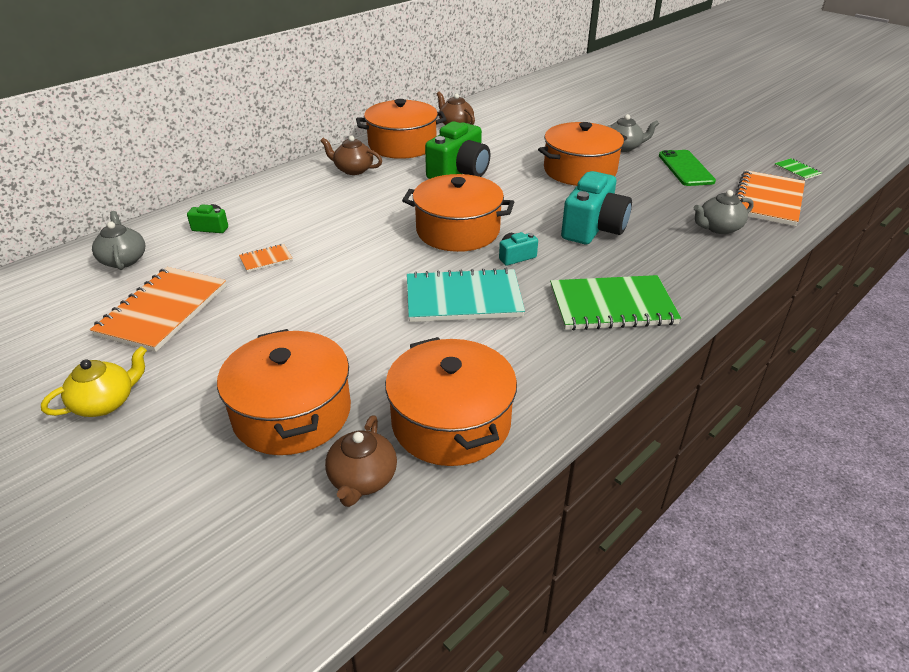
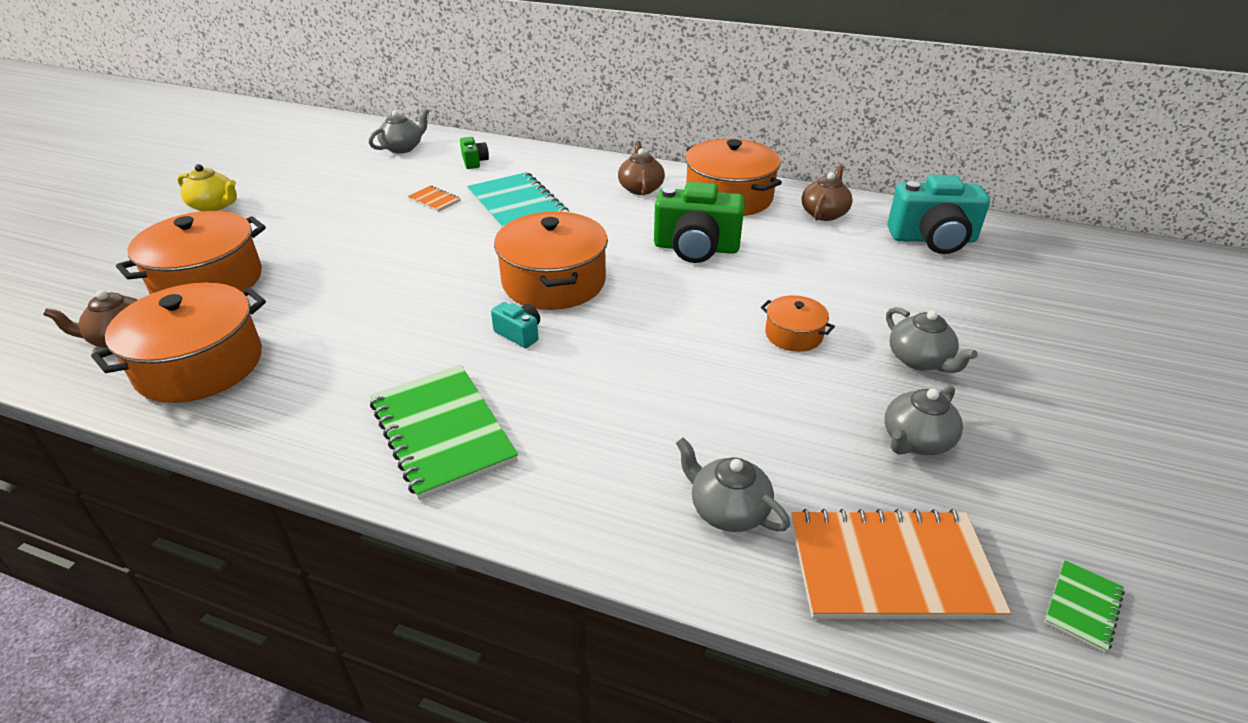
camera: 65 degrees right, 0 degrees up
(163, 310) = (336, 186): orange notebook -> none
(463, 298) = (413, 320): turquoise notebook -> turquoise notebook (517, 206)
(580, 170) = (793, 335): orange pot -> orange pot, size x0.50
(593, 228) = (631, 380): turquoise camera -> turquoise camera (932, 239)
(686, 168) = (916, 441): green phone -> grey teapot

